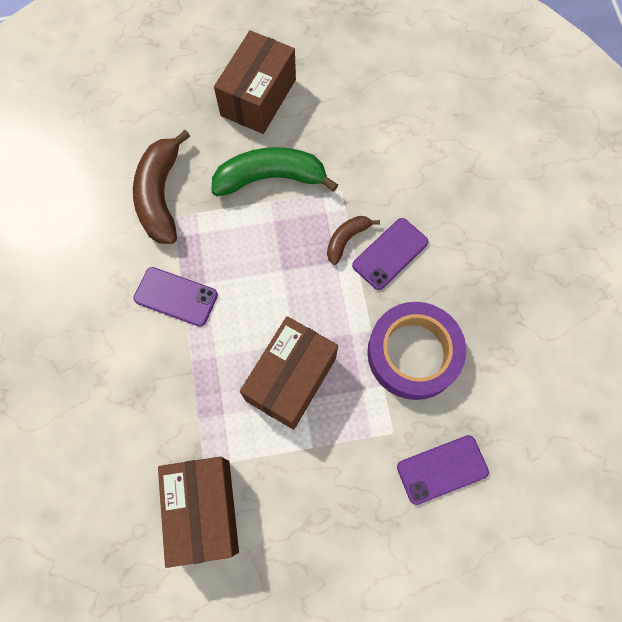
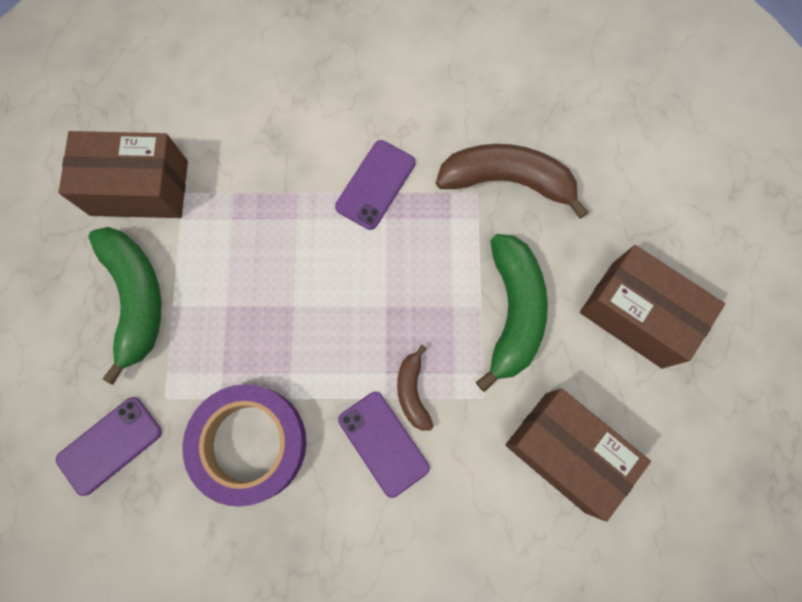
camera: 100 degrees right, 5 degrees up
(291, 379) = (253, 295): brown box -> brown box (565, 452)
(312, 482) = (136, 299): none -> green banana
(346, 239) = (412, 392): brown banana -> brown banana turned 150 degrees counterclockwise
(442, 469) = (110, 445): purple phone -> purple phone turned 60 degrees clockwise

